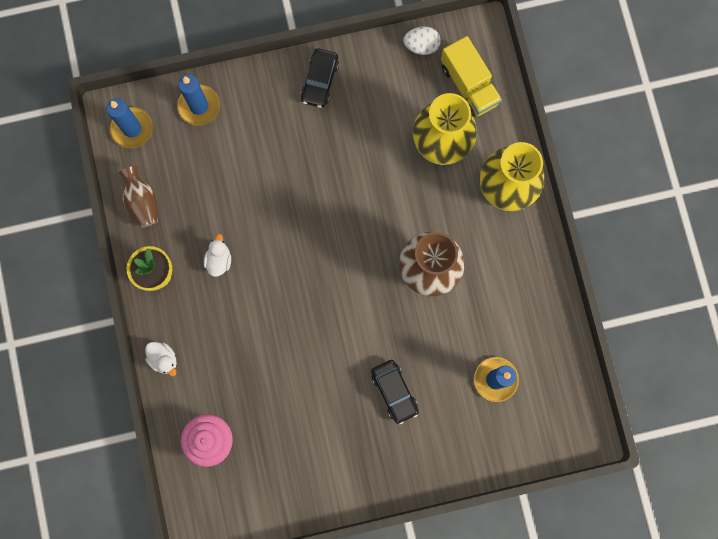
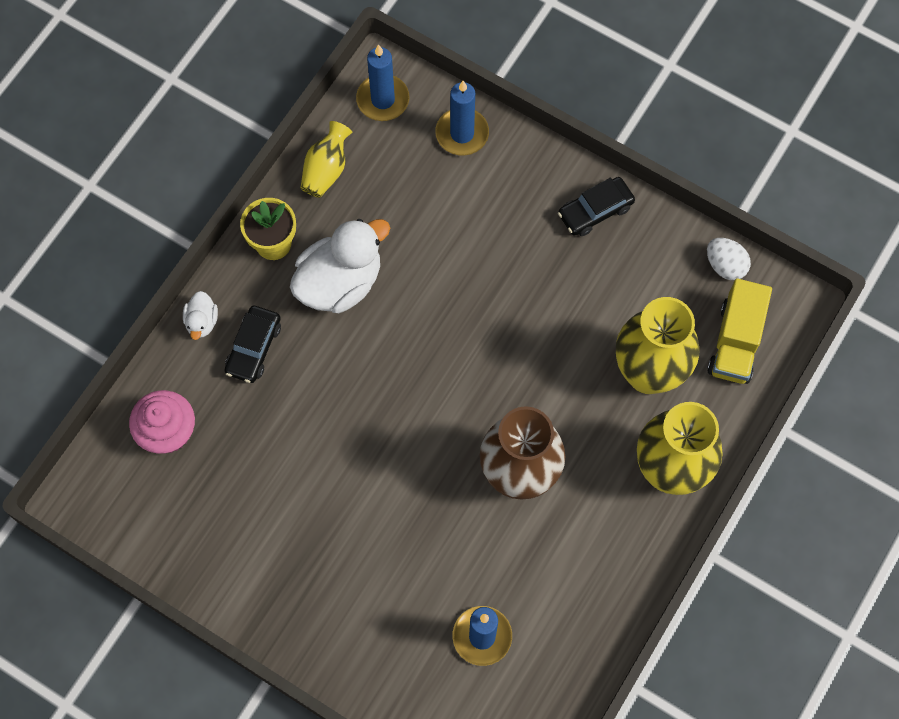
camera: 45 degrees right, 10 degrees down
(142, 202) = (326, 170): brown vase -> yellow vase
(219, 260) = (340, 282): white duck -> white duck, size x2.15
(394, 392) = (375, 553): black car -> black car (253, 348)

